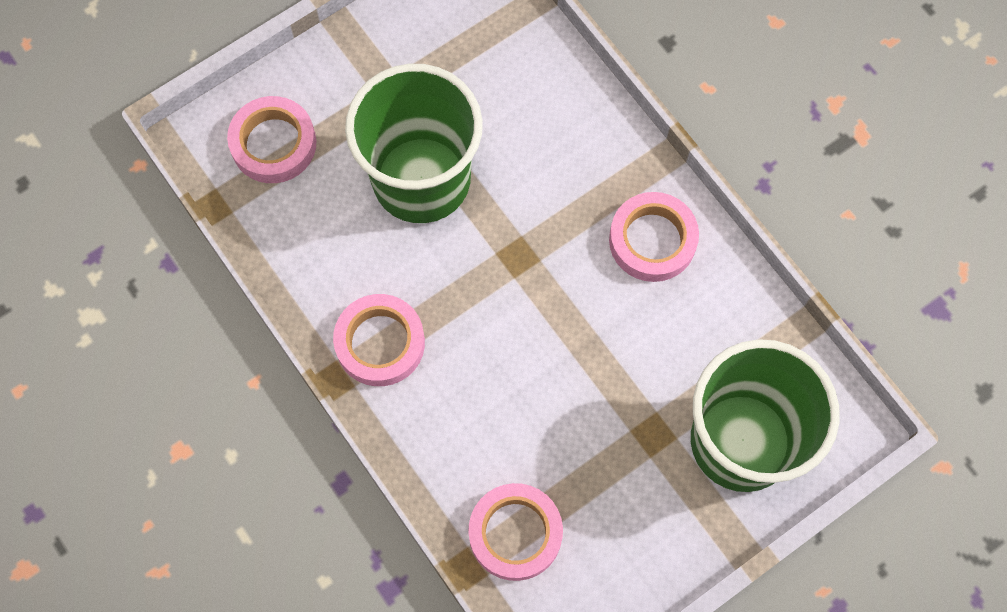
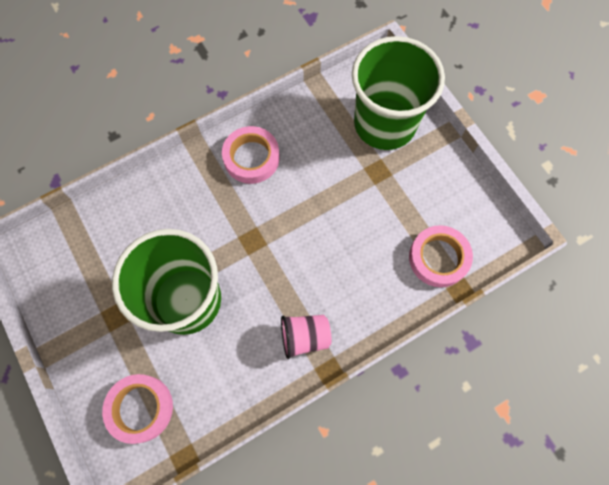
camera: 85 degrees left, 0 degrees up
(380, 343) = (304, 337): pink tape -> pink cup

